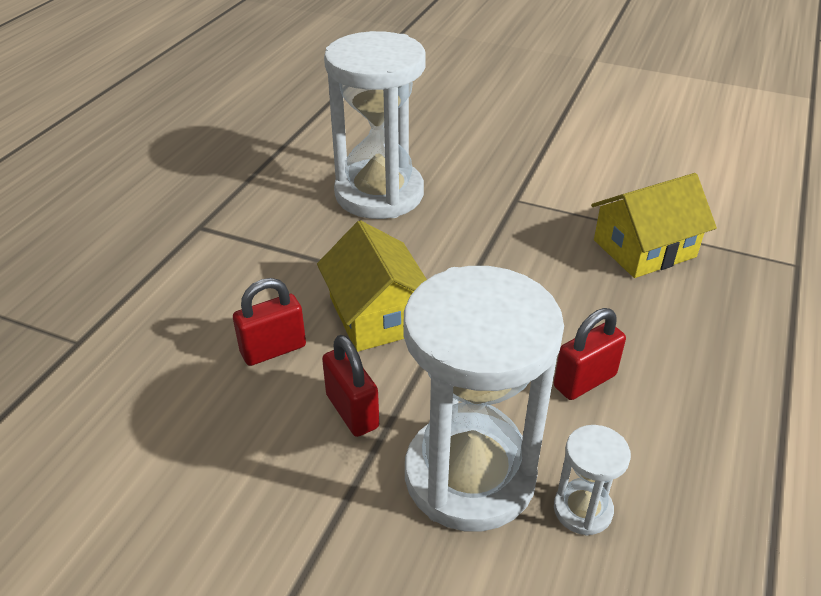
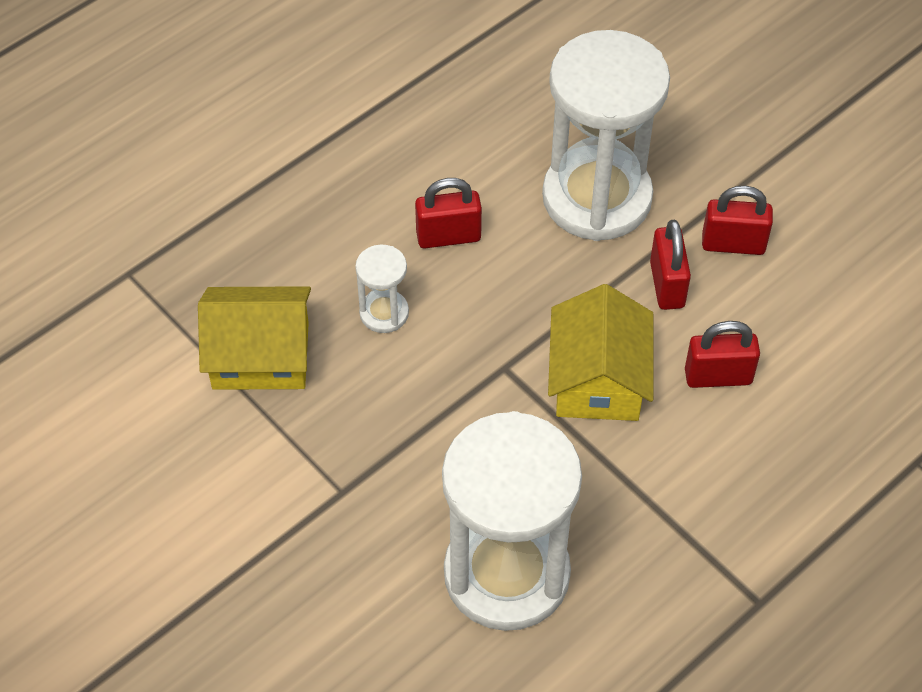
camera: 155 degrees left, 15 degrees up
(298, 479) = (733, 244): none -> red padlock
(582, 509) = (528, 145): white hourglass -> white hourglass (384, 313)

